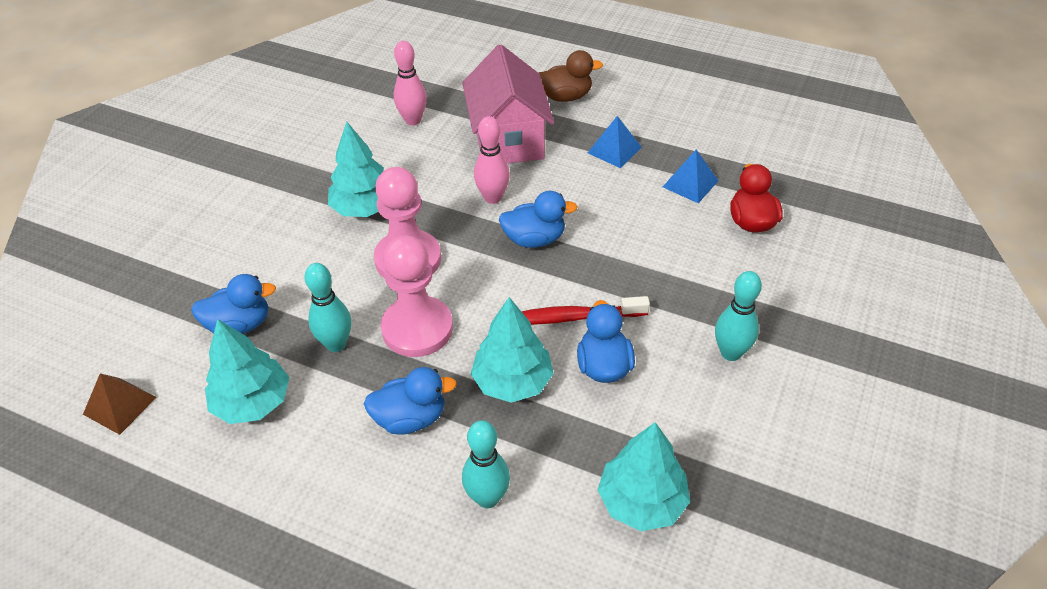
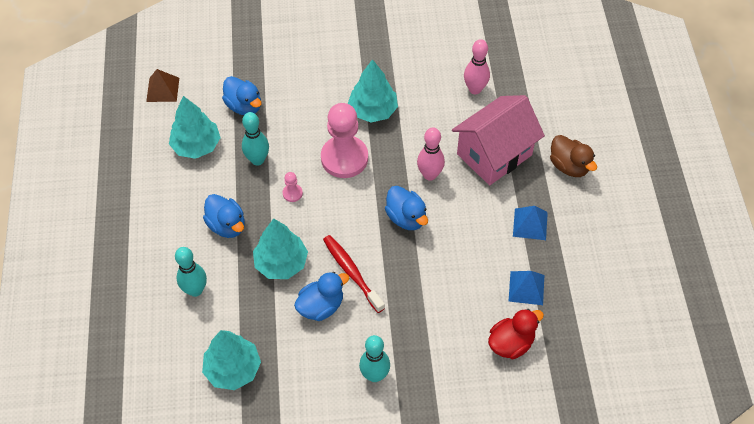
camera: 60 degrees right, 10 degrees up
(417, 328) = (292, 193): pink pawn -> pink pawn, size x0.41

